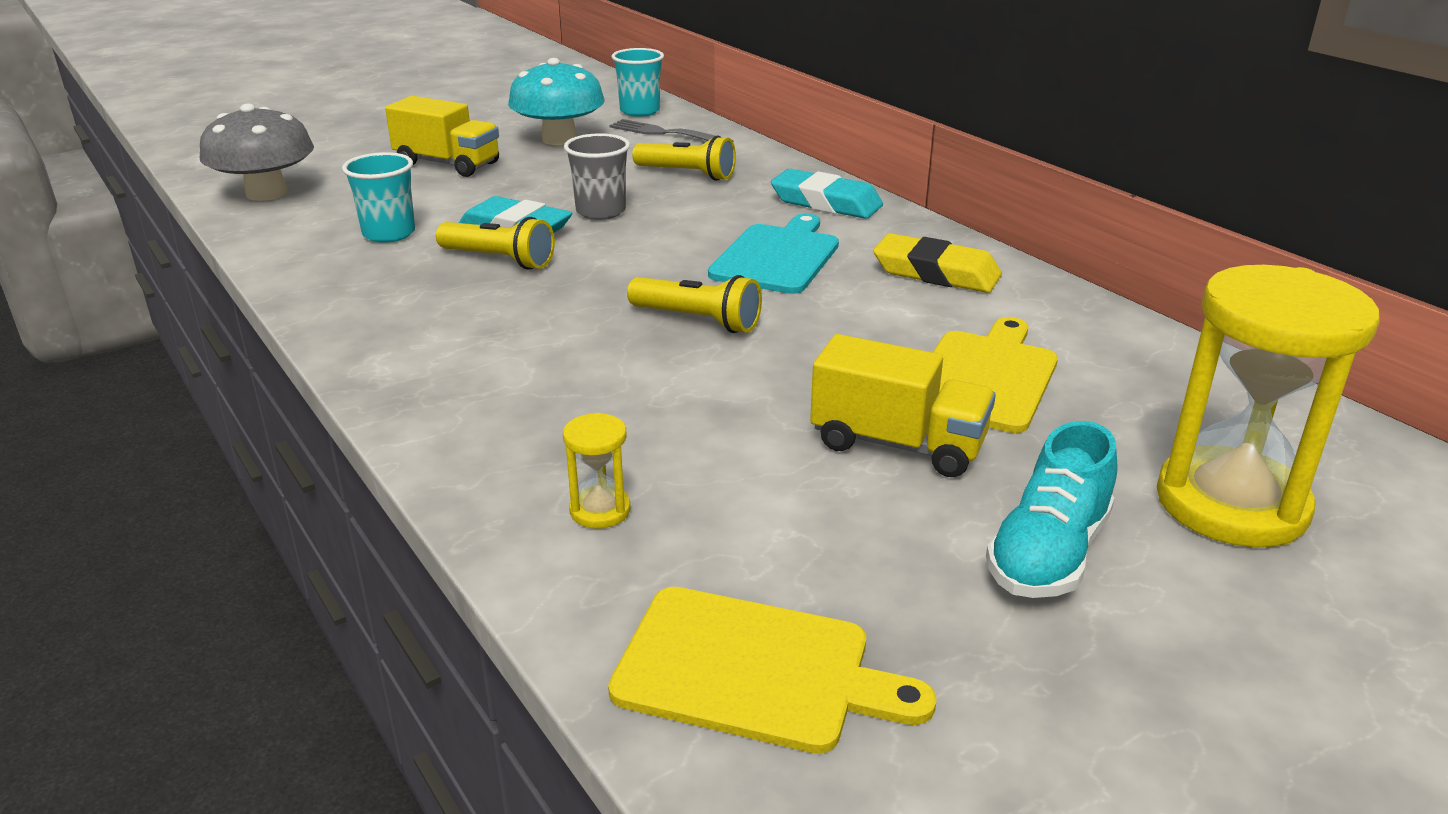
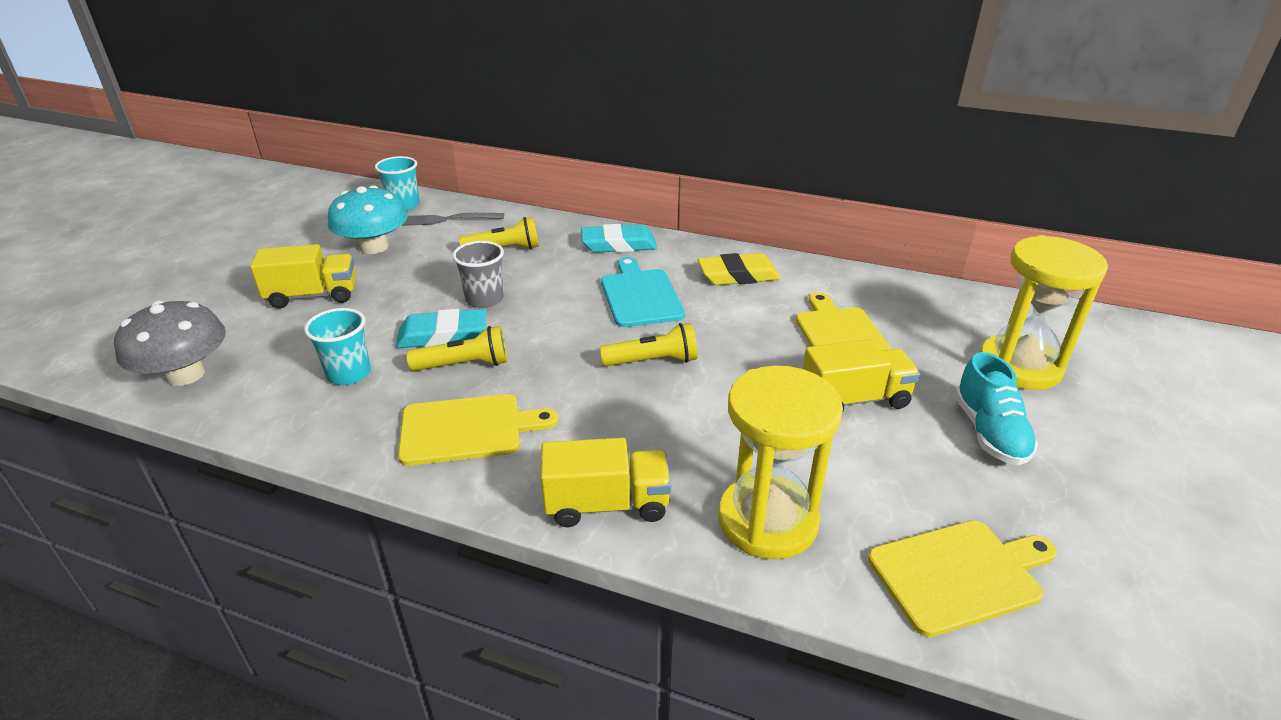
camera: 35 degrees left, 5 degrees up
(424, 312) = (467, 429): none -> yellow cutting board
(457, 424) = (607, 504): none -> yellow truck
(600, 510) = (767, 521): yellow hourglass -> yellow hourglass, size x2.39

